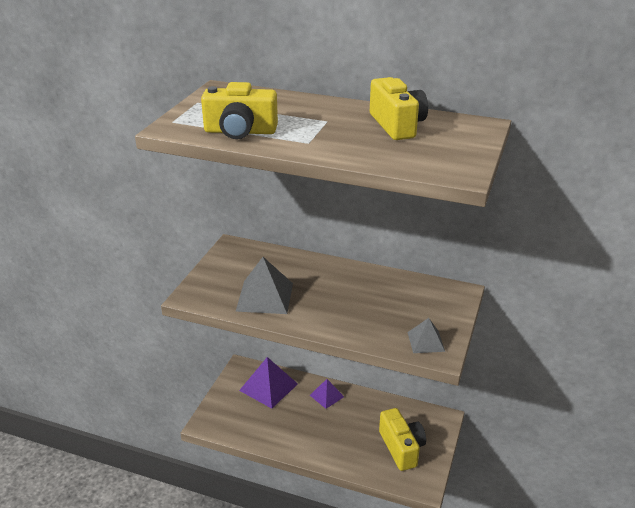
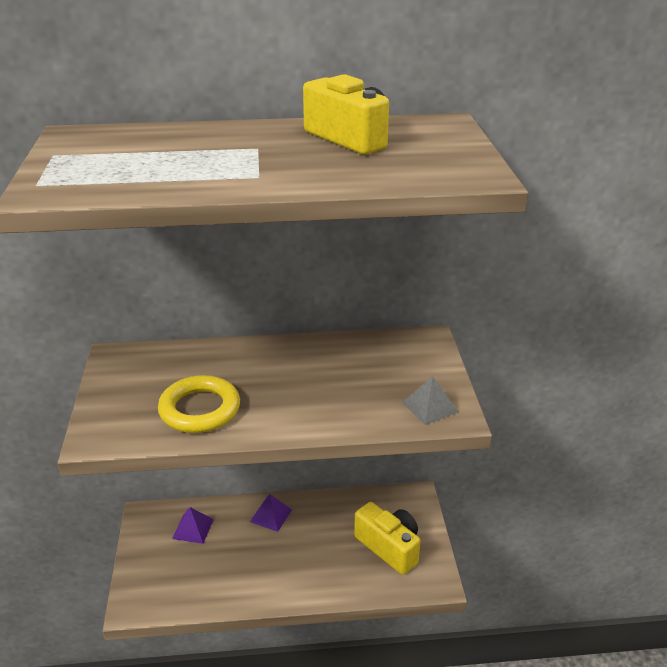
camera: 25 degrees left, 0 degrees up
(240, 131) = (151, 180): yellow camera -> none
(265, 297) = (200, 409): grey pyramid -> yellow ring
(268, 387) = (193, 528): purple pyramid -> purple pyramid, size x0.58

